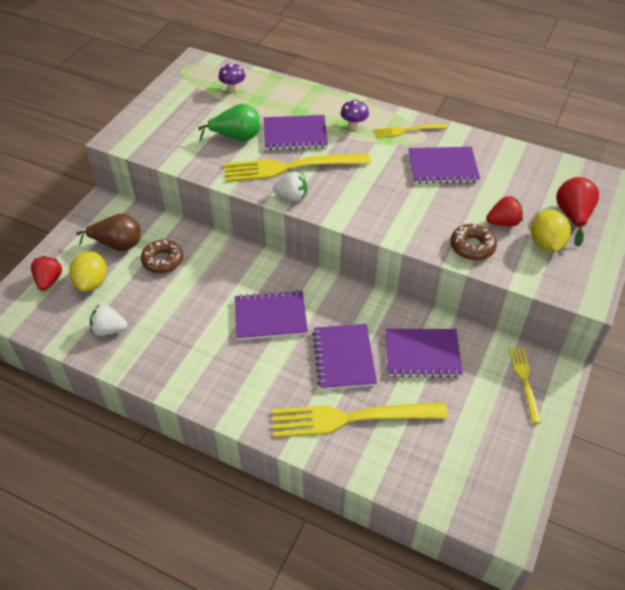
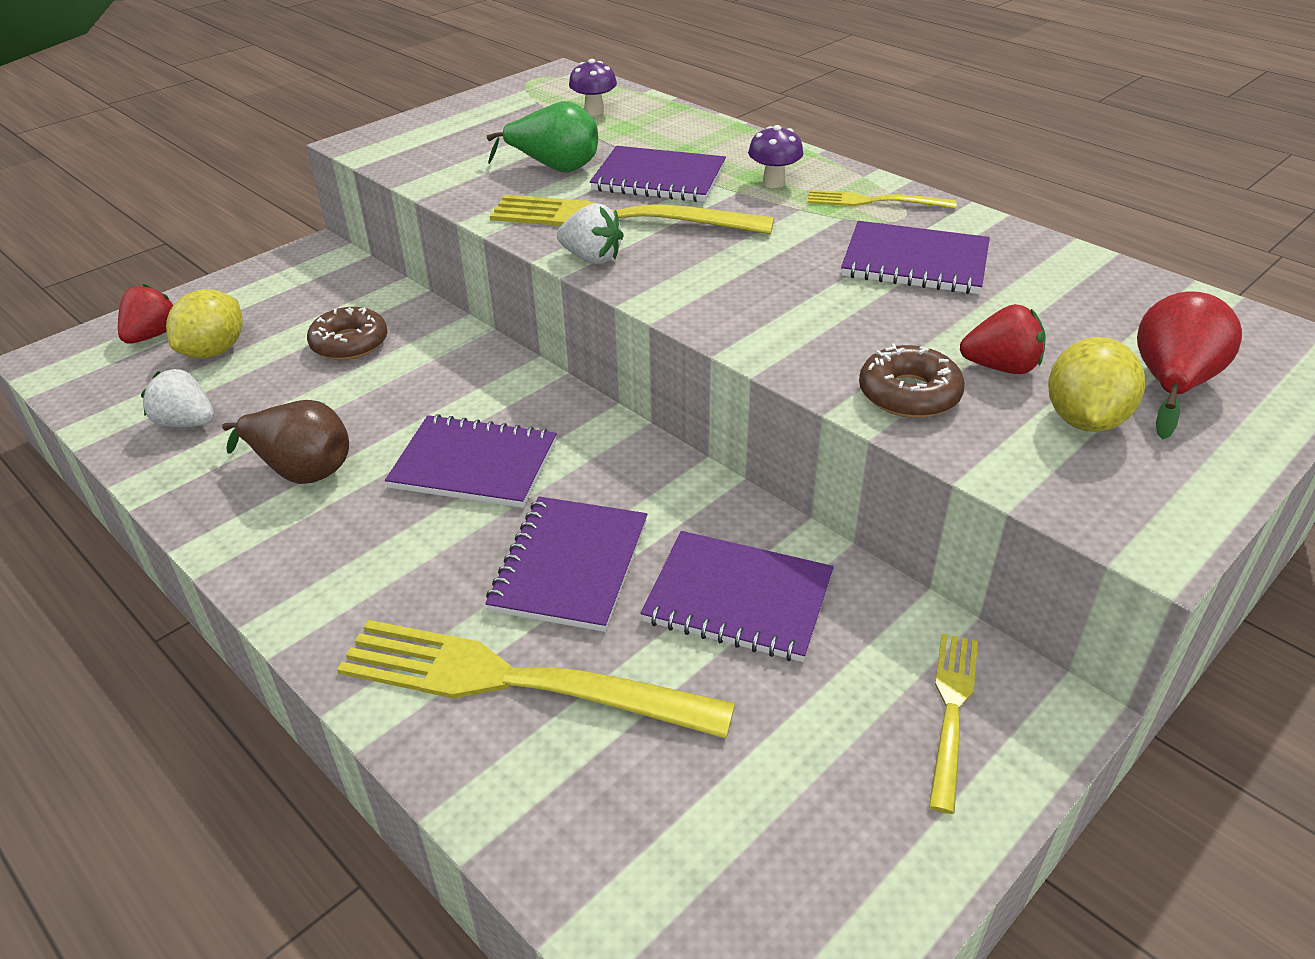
camera: 20 degrees right, 10 degrees down
(118, 245) = (296, 308): brown pear -> brown pear (301, 470)

